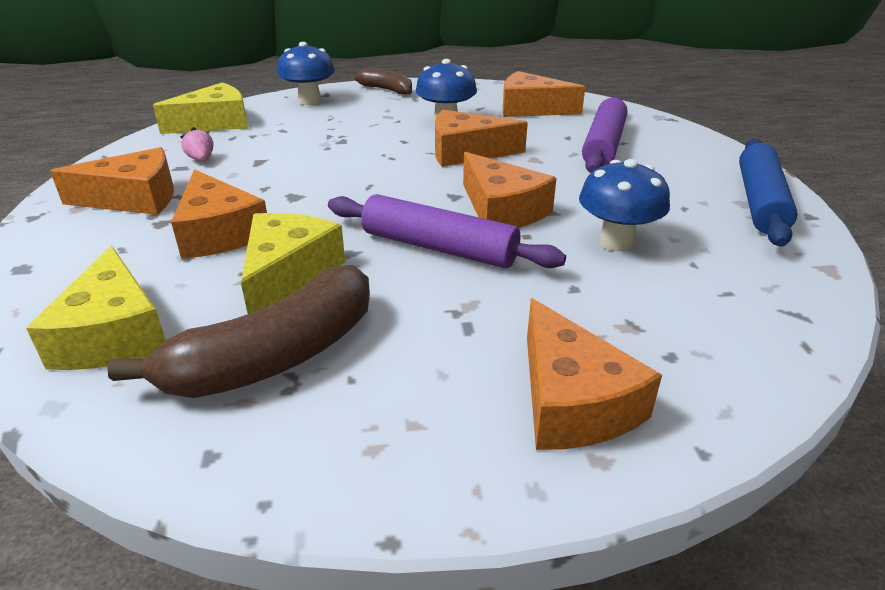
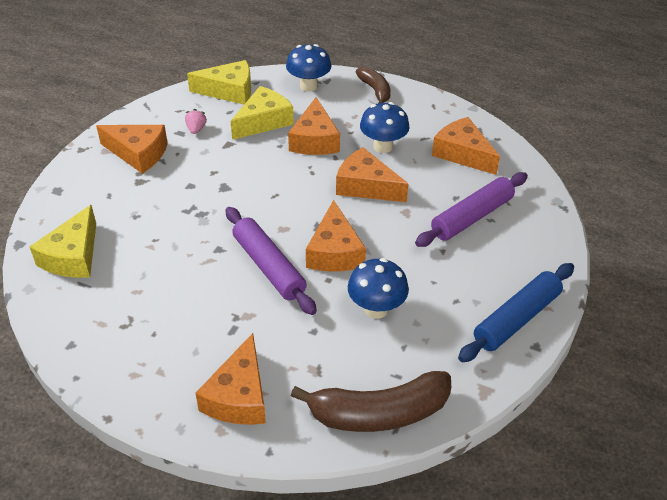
camera: 30 degrees right, 10 degrees up
(218, 232) = (163, 202): orange cheese -> orange cheese (314, 140)
(275, 357) = (130, 304): brown banana -> brown banana (378, 413)
(288, 274) = (175, 251): yellow cheese -> yellow cheese (264, 121)

